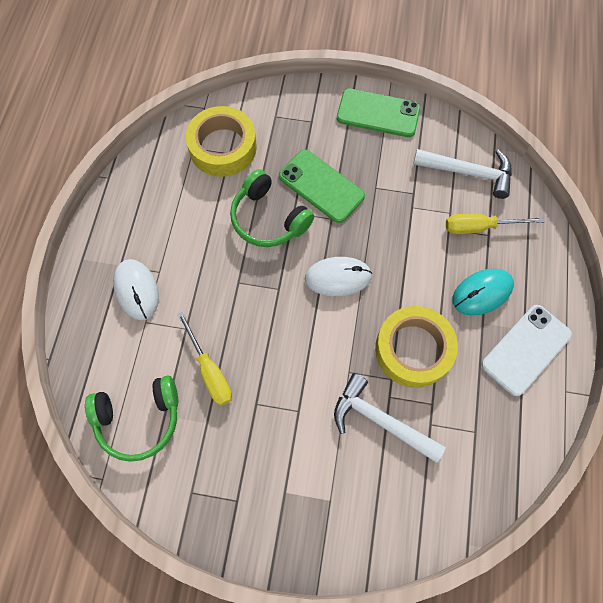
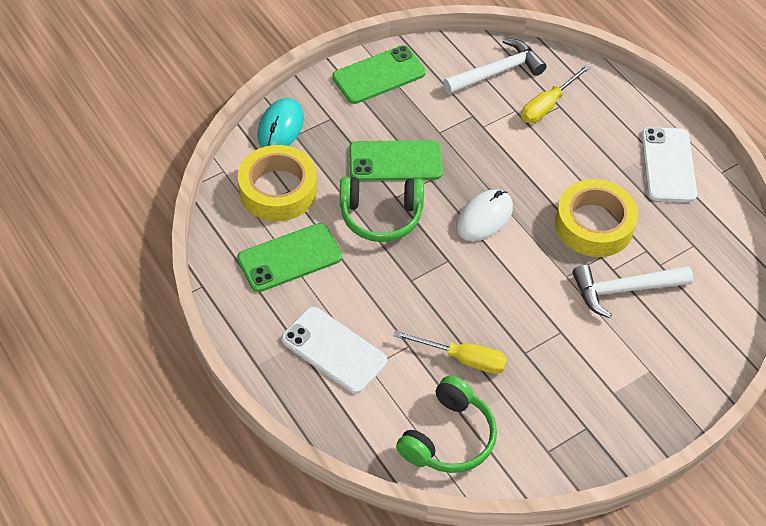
camera: 45 degrees left, 15 degrees down
(137, 290) = (334, 350): white mouse -> white phone
(179, 201) = (289, 258): none -> green phone
(482, 293) = (598, 149): turquoise mouse -> turquoise mouse (280, 127)

